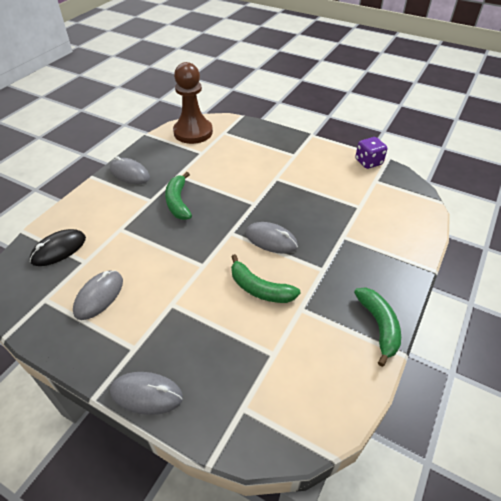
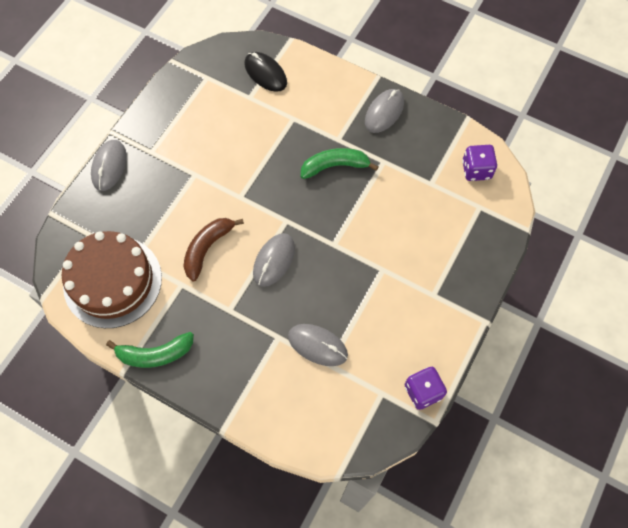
camera: 90 degrees right, 20 degrees up
(99, 296) = (207, 116): grey mouse -> grey mouse (317, 345)
(193, 132) = (476, 170): brown pawn -> purple dice
(259, 289) = (207, 248): green banana -> brown banana
(303, 374) = (112, 281): none -> brown cake

